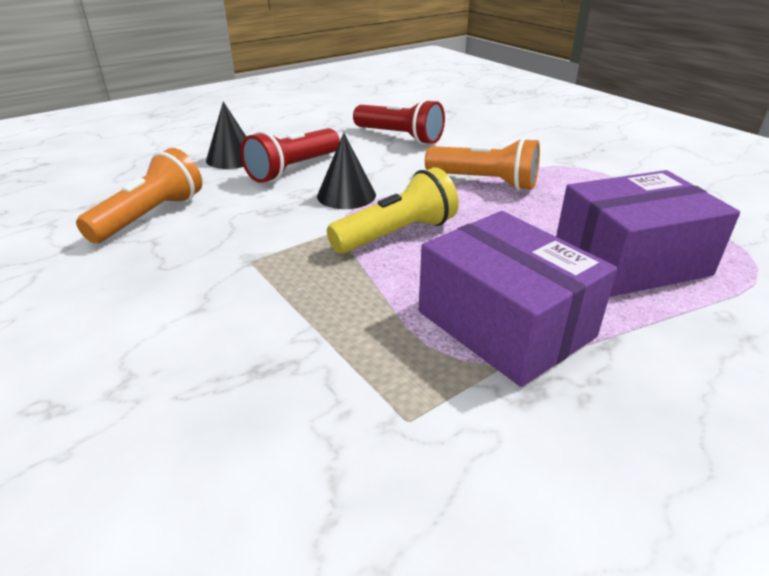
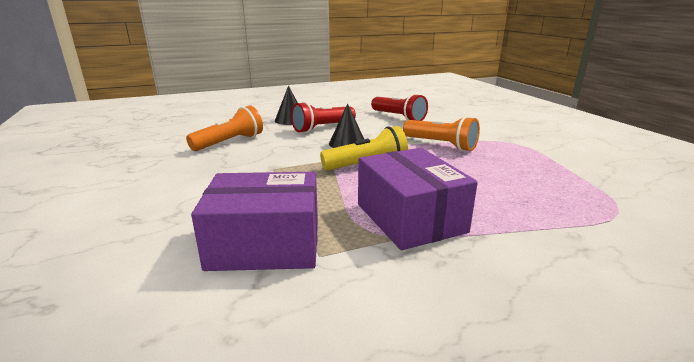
camera: 15 degrees right, 10 degrees down
(630, 260) = (520, 196): purple box -> purple box (265, 244)

